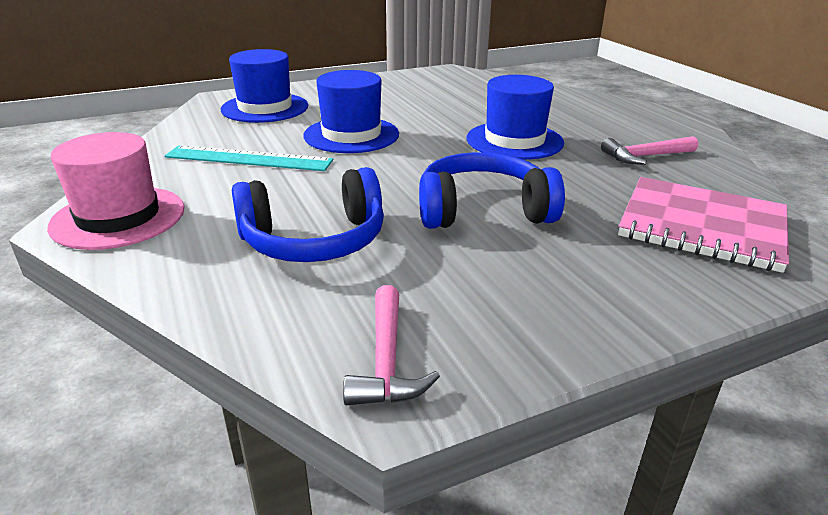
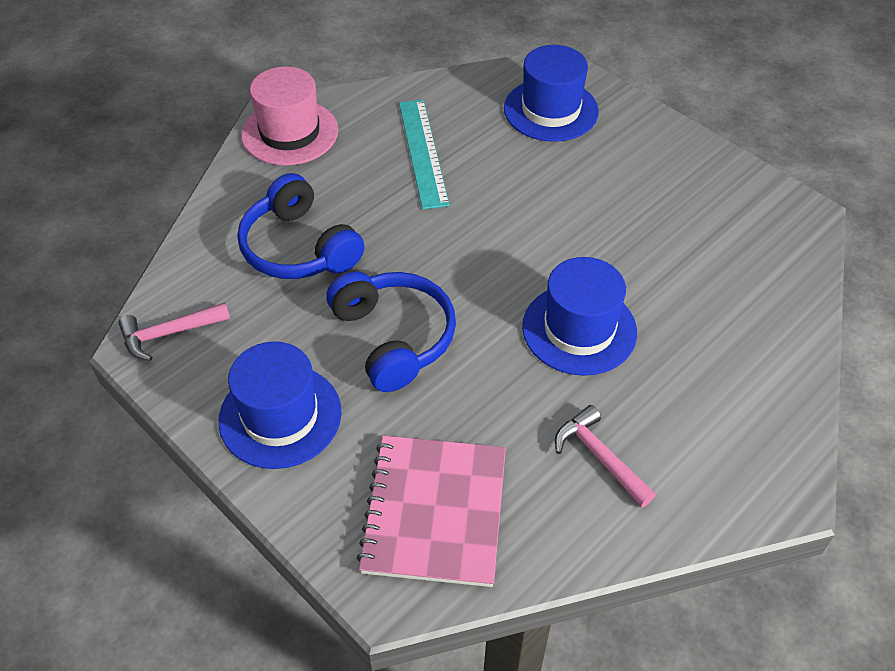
camera: 70 degrees right, 20 degrees up
(351, 135) = (517, 197): blue hat -> blue hat (280, 416)

